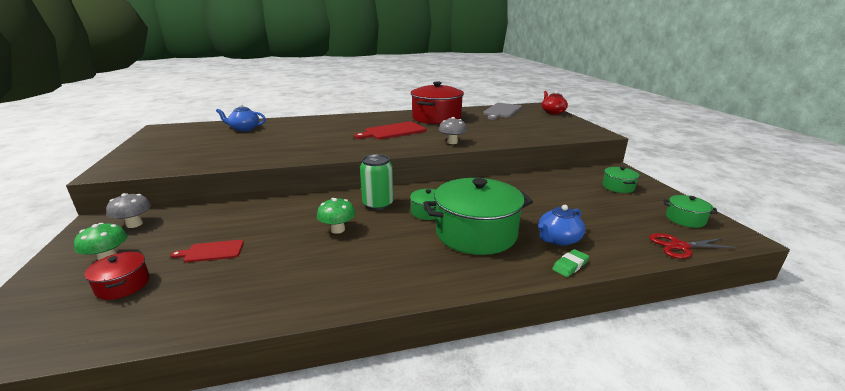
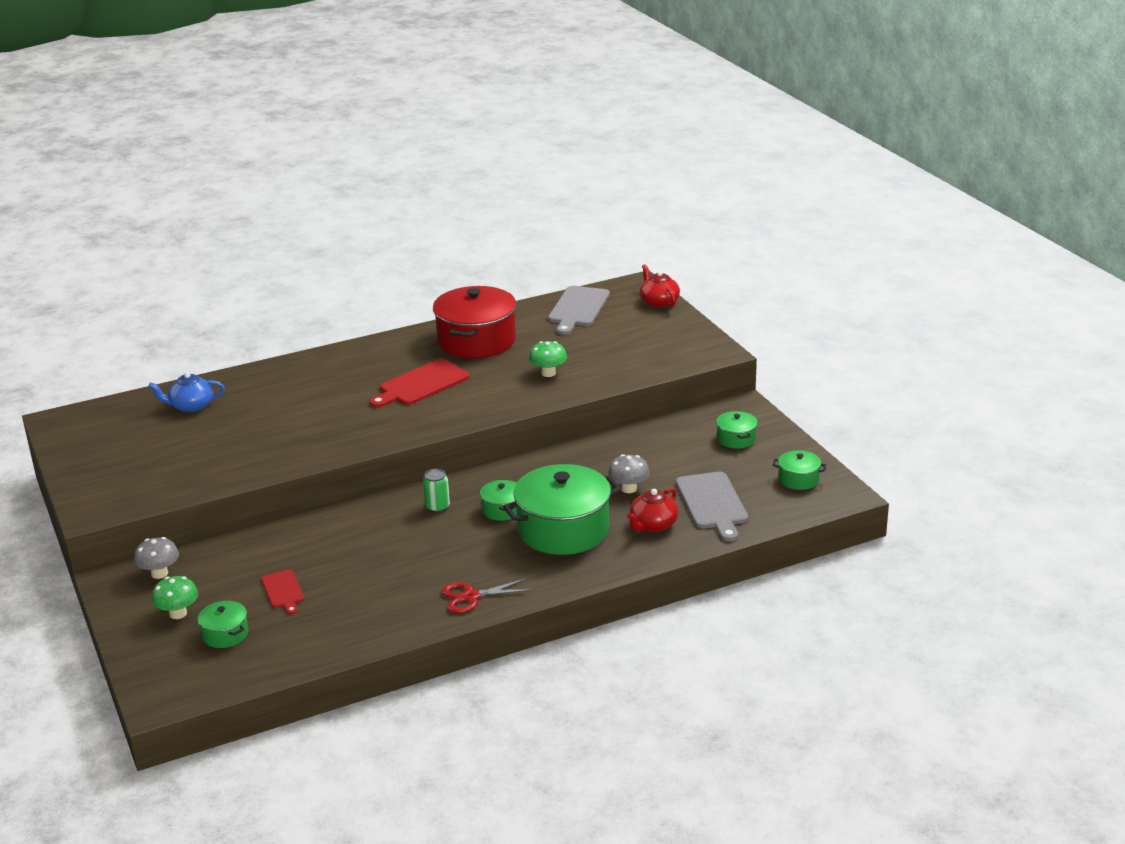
camera: 10 degrees left, 5 degrees up
(123, 285) = (225, 634): red pot -> green pot
(212, 251) = (283, 591): red cutting board -> red cutting board turned 90 degrees counterclockwise
(337, 229) = (405, 547): green mushroom -> green mushroom (548, 373)
(378, 204) = (437, 507): green can -> green can, size x0.64
(452, 142) = (513, 398): grey mushroom -> grey mushroom (629, 488)
(558, 239) = (653, 525): blue teapot -> red teapot
(570, 265) = (661, 553): green eraser -> none
(611, 228) = (712, 503): none -> grey cutting board
(680, 246) = (778, 516): red scissors -> red scissors (471, 596)

